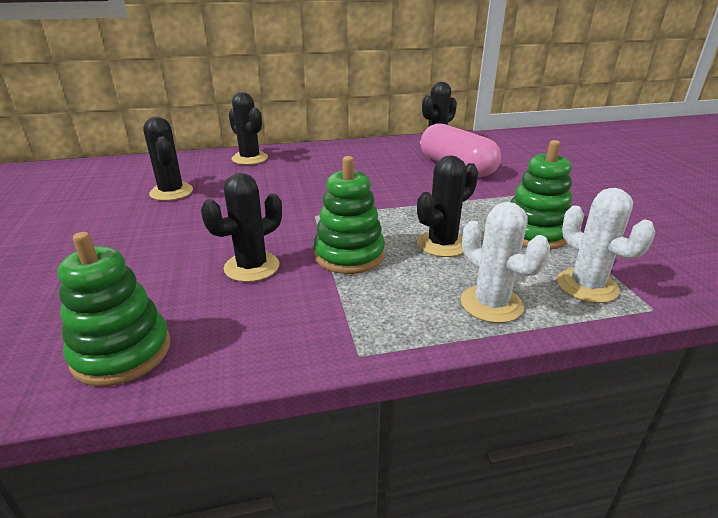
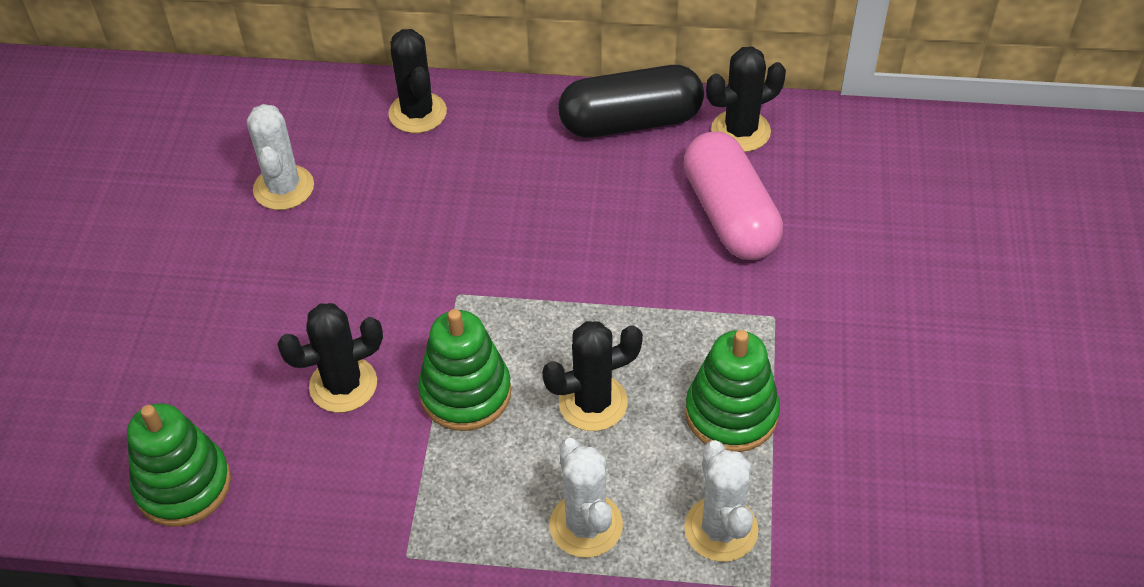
camera: 20 degrees right, 20 degrees up
(171, 192) = (284, 188): black cactus -> white cactus
(375, 148) = (630, 122): none -> black capsule

